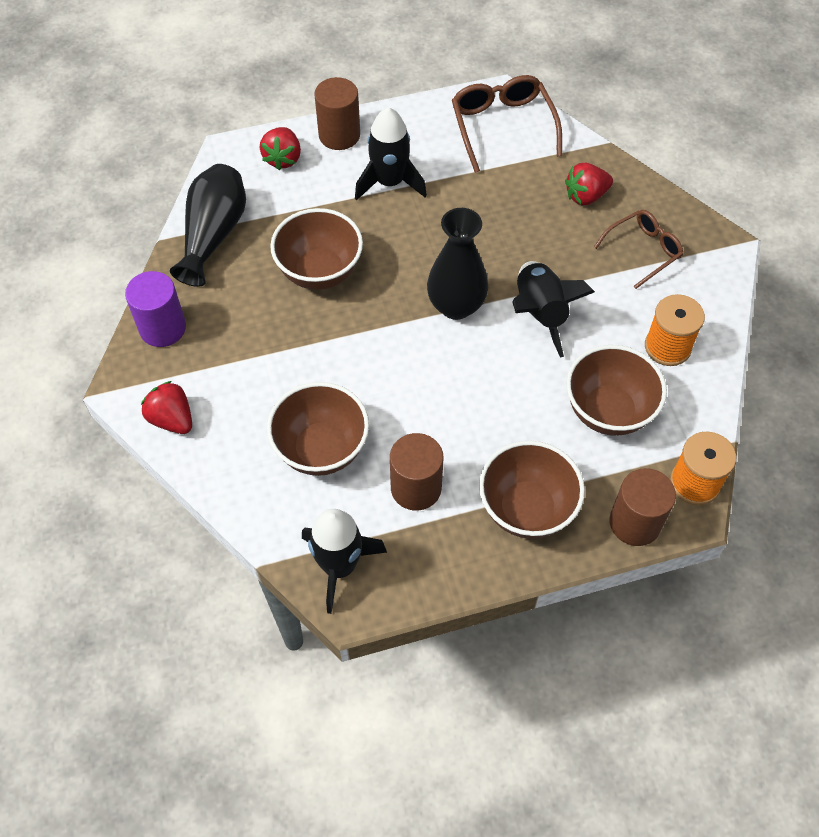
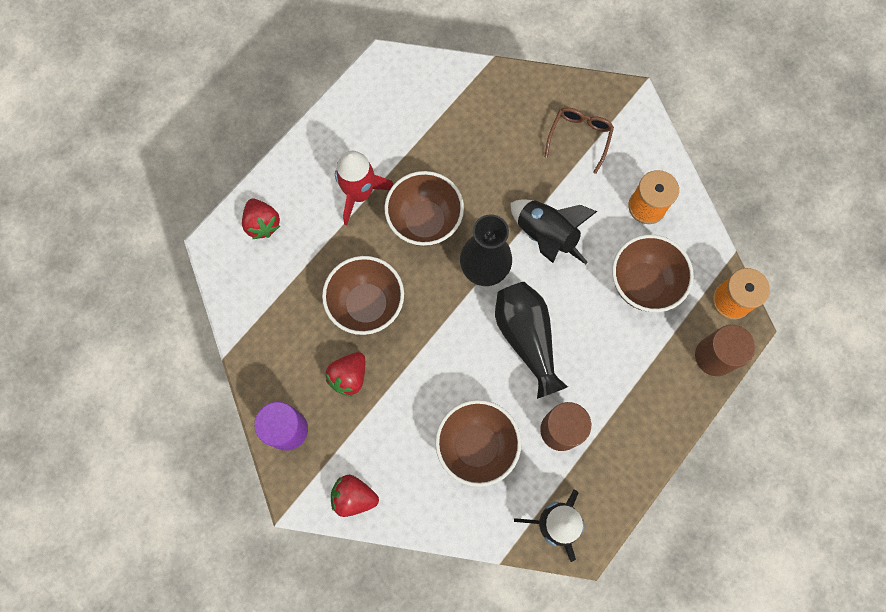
camera: 35 degrees left, 15 degrees up
(214, 235) = (262, 325): black vase -> black vase (526, 338)
(339, 135) = (290, 175): brown cylinder -> none
(389, 182) = (360, 193): black rocket -> red rocket
(502, 127) = (407, 91): brown glasses -> none
(526, 509) = (642, 394): brown bowl -> brown bowl (425, 221)
(586, 196) = (509, 115): red strawberry -> red strawberry (349, 376)

